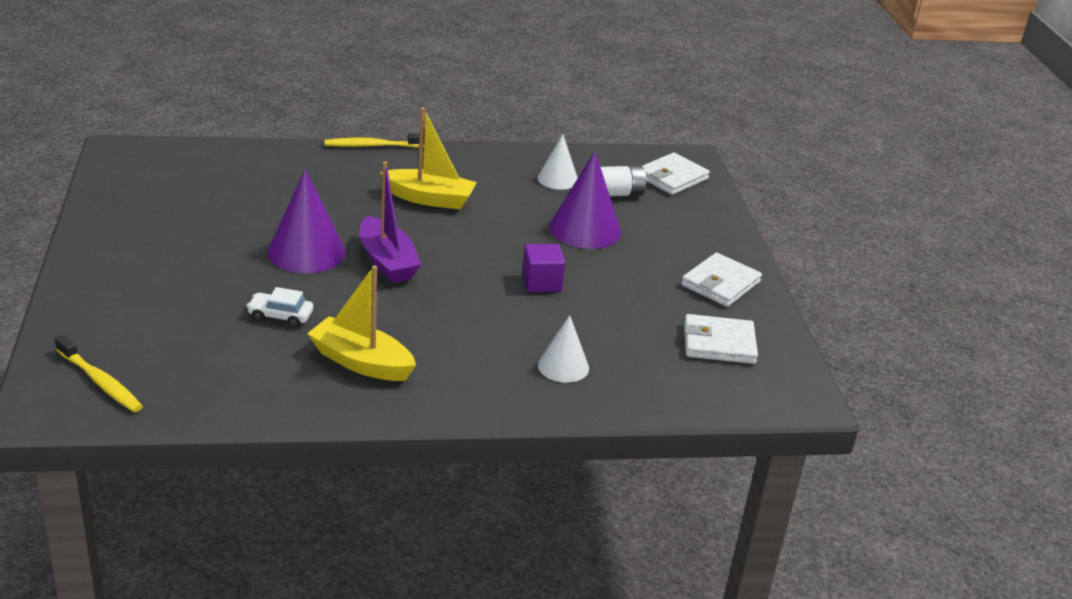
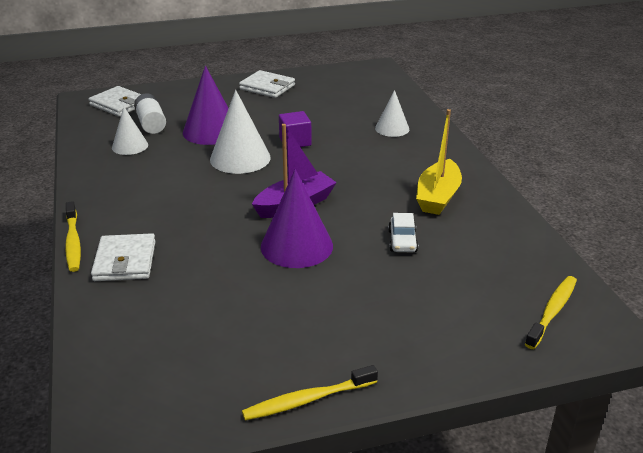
camera: 95 degrees left, 0 degrees up
(90, 227) = (307, 400): none -> yellow toothbrush
(430, 199) = (180, 198): yellow boat -> none
(508, 241) = (240, 158): none -> white cone
(719, 343) = (336, 87): white wallet -> white wallet (125, 261)

